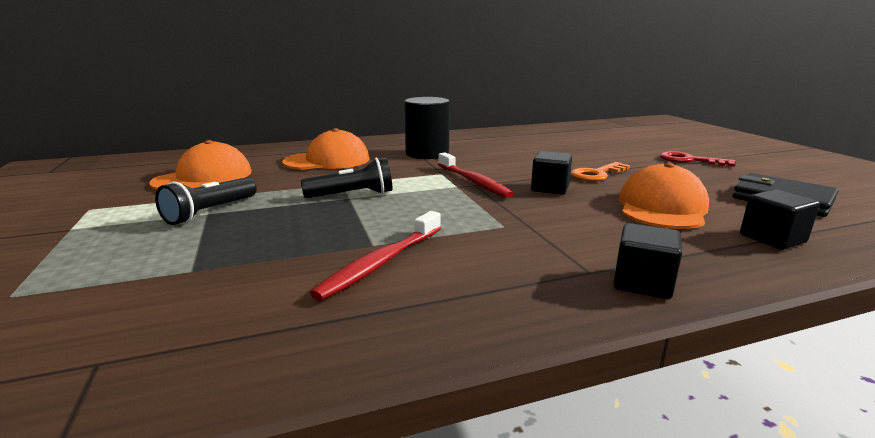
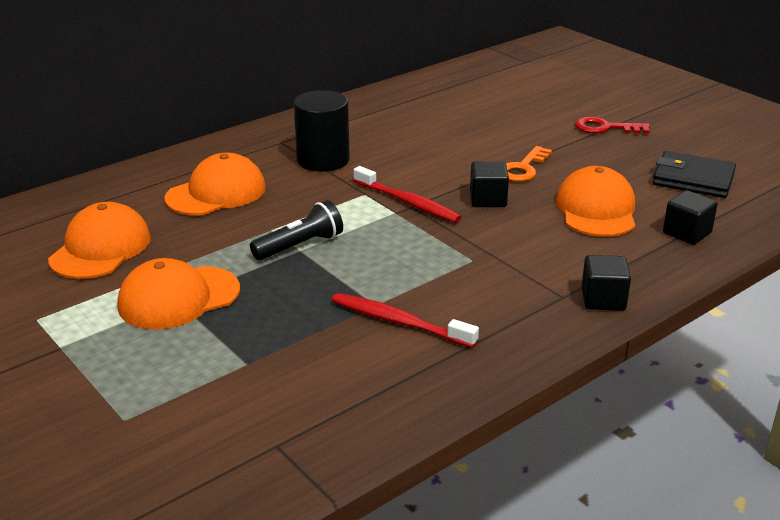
camera: 20 degrees left, 10 degrees up
(210, 212) = (178, 298): black flashlight -> orange cap
(381, 262) = (399, 322): red toothbrush -> red toothbrush turned 105 degrees clockwise

